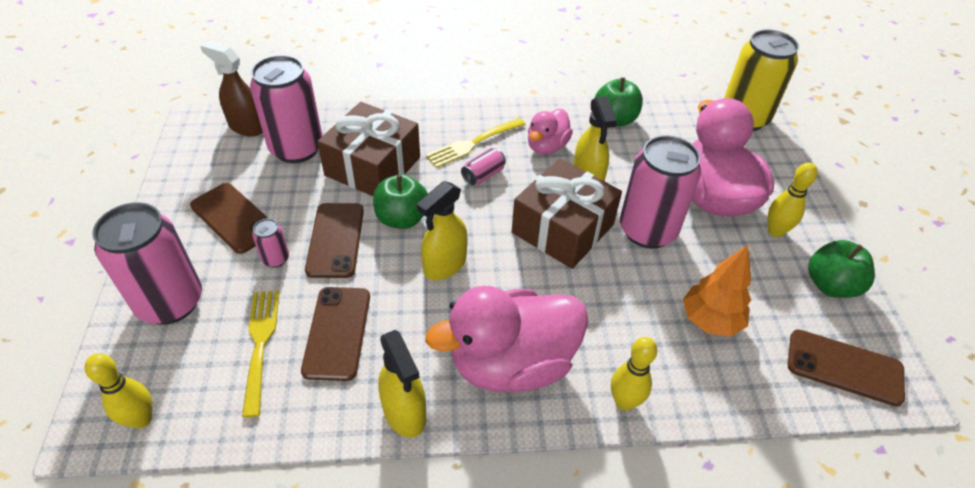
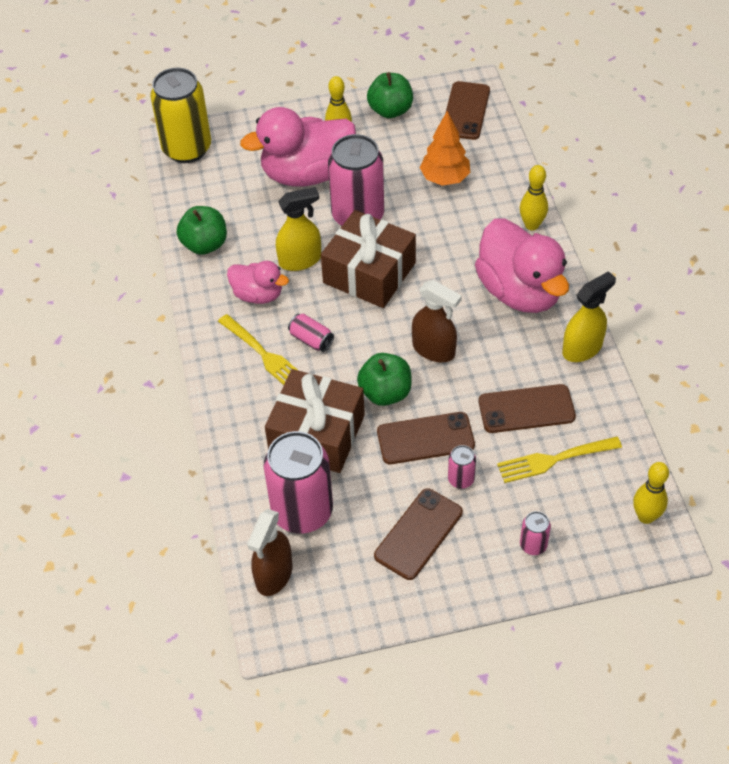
camera: 95 degrees left, 5 degrees up
(170, 302) = (533, 545): pink can -> pink can, size x0.44
(445, 265) = (434, 350): yellow spray bottle -> brown spray bottle

